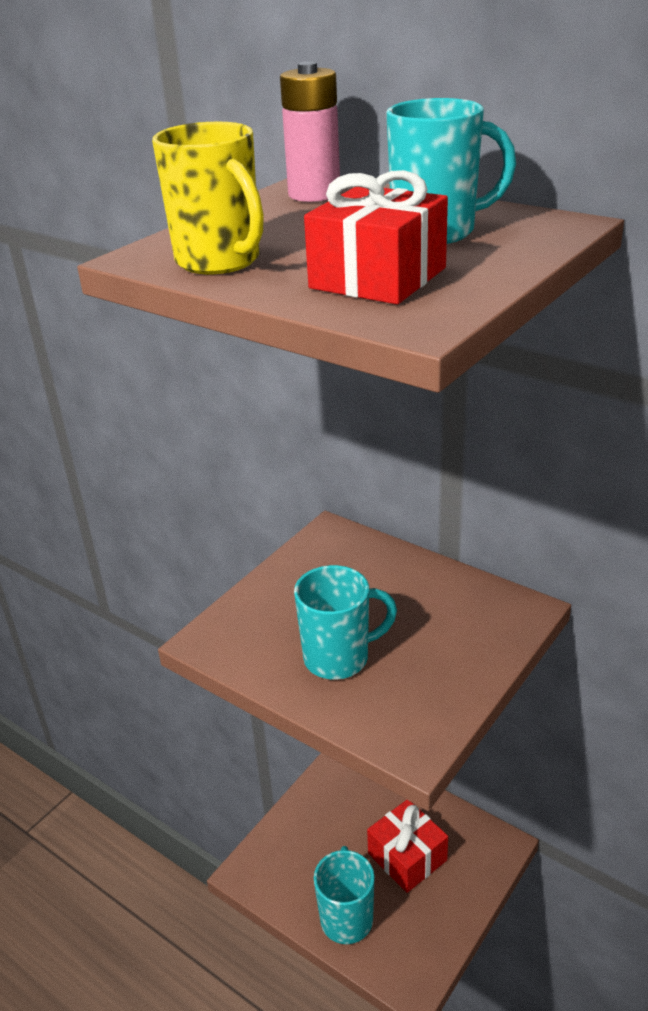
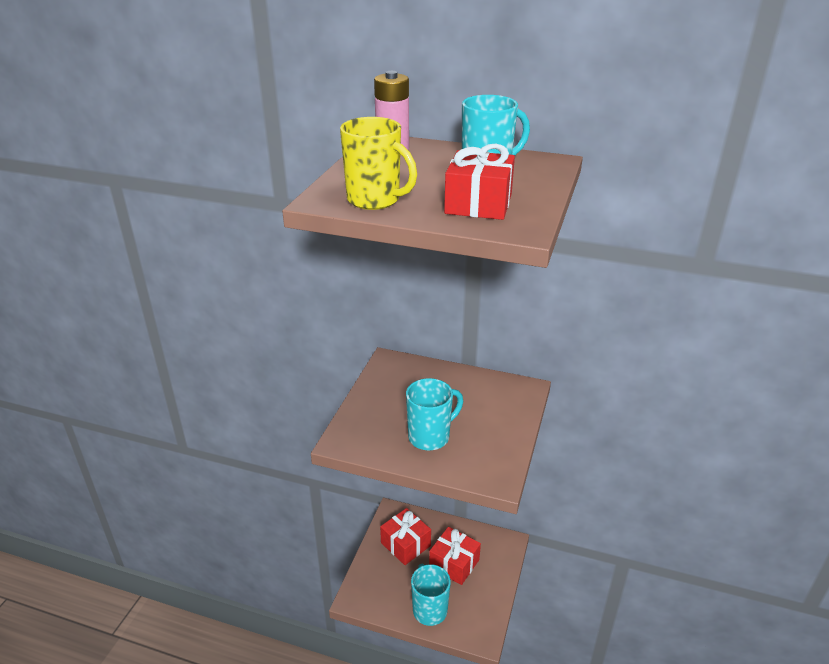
camera: 20 degrees left, 0 degrees up
(346, 810) = (405, 544): none -> red gift

